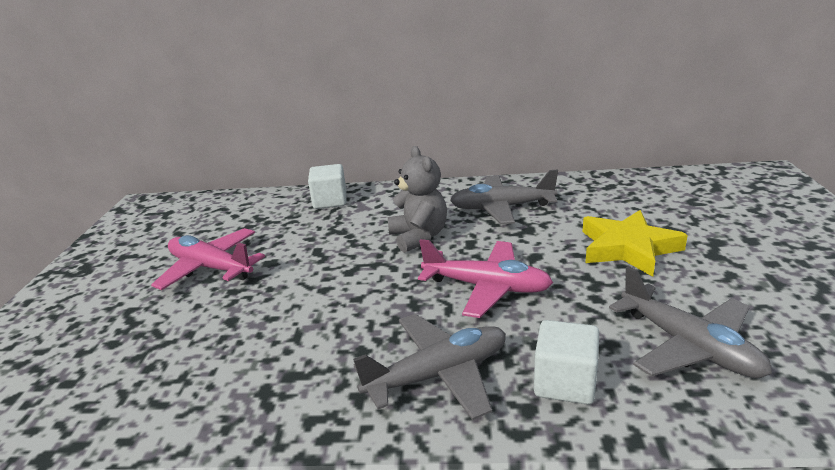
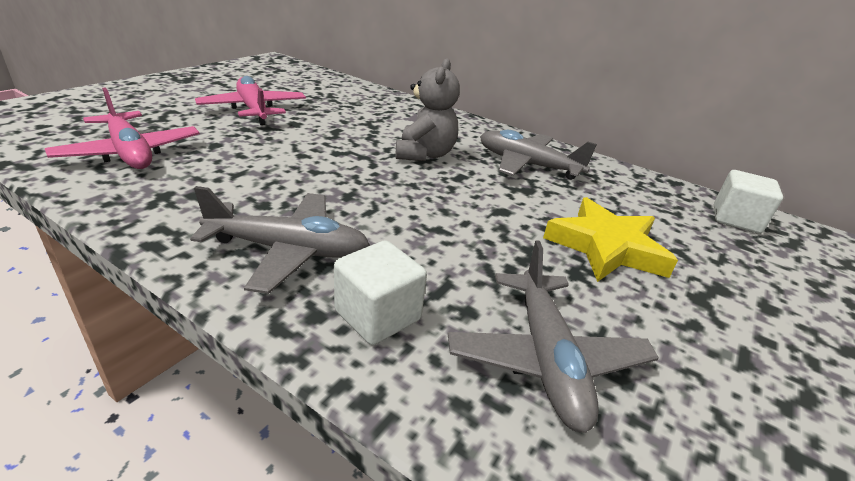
camera: 25 degrees right, 5 degrees up
(330, 201) = (395, 105): white cube -> white cube (736, 219)
(487, 287) = (424, 212): pink plane -> pink plane (130, 153)

